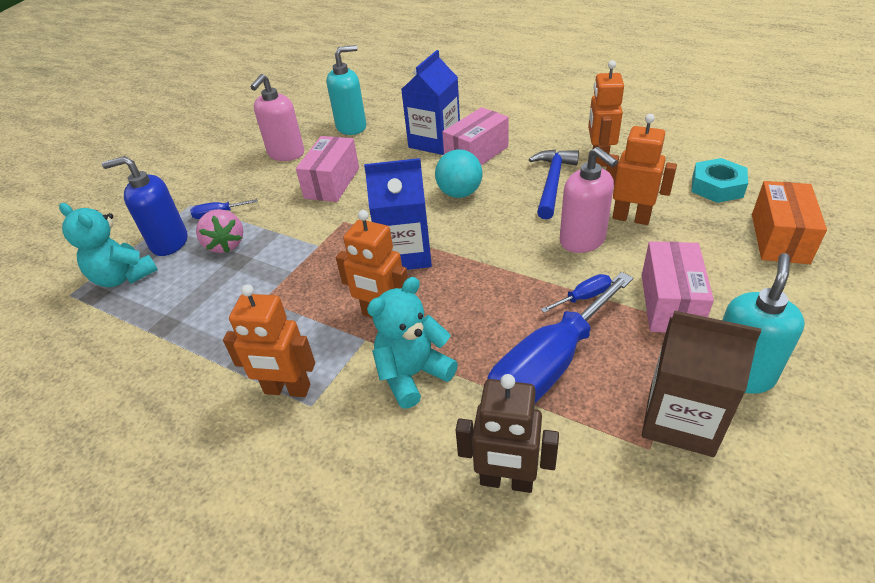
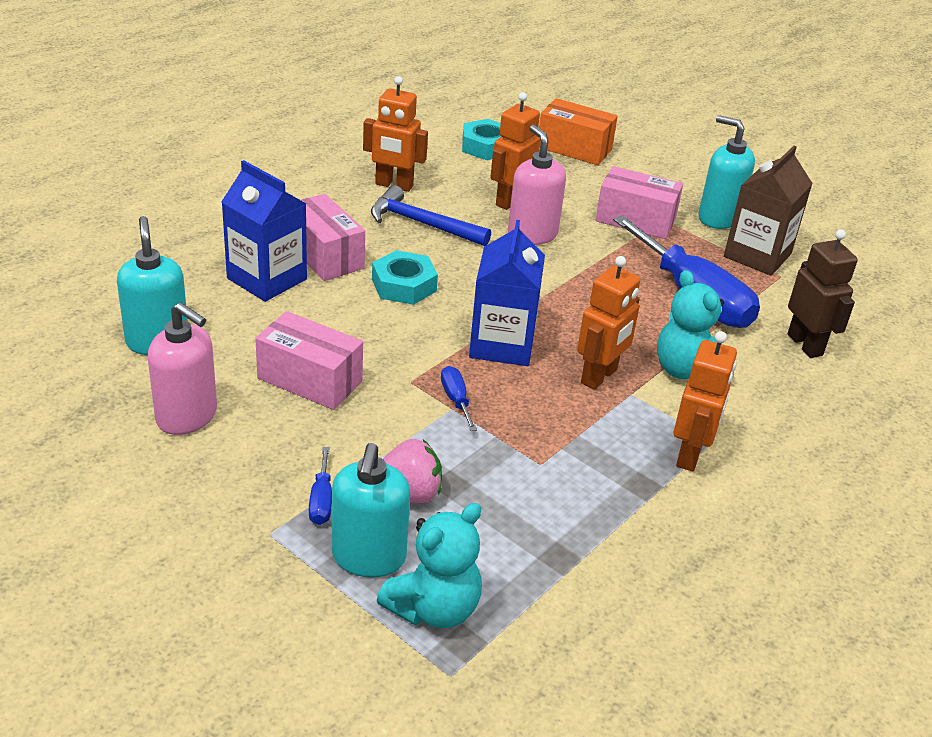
camera: 85 degrees left, 5 degrees down
(169, 242) = (369, 557): blue soap dispenser -> turquoise soap dispenser
(459, 193) = (404, 285): turquoise ball -> turquoise nut
(506, 481) = (805, 345): brown robot -> brown robot turned 45 degrees counterclockwise
(582, 240) = (532, 234): pink soap dispenser -> pink soap dispenser turned 90 degrees counterclockwise
(583, 297) = (614, 257): blue screwdriver -> blue screwdriver (456, 400)

